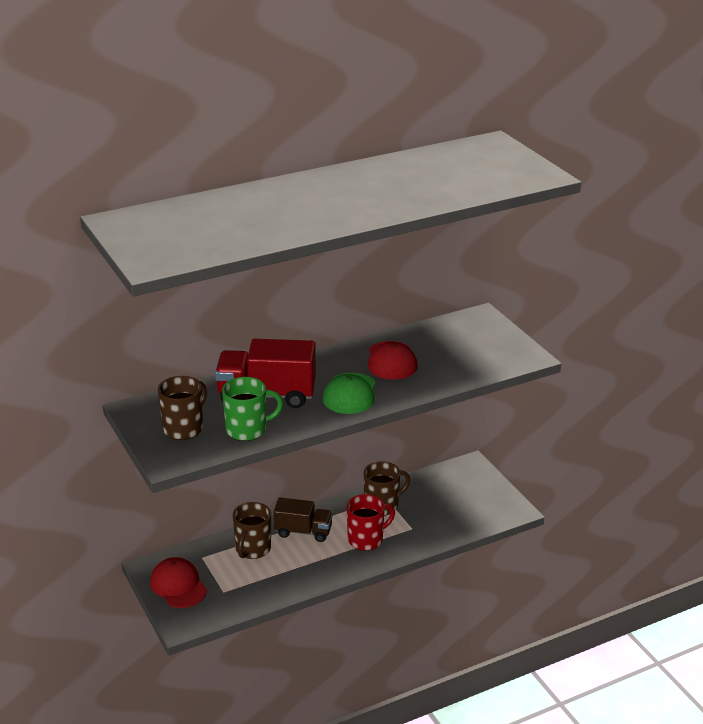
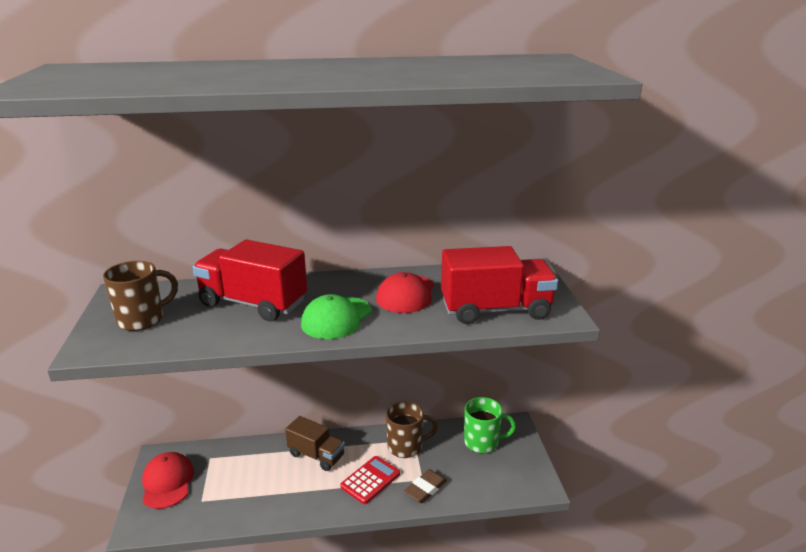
camera: 20 degrees right, 5 degrees down
(247, 430) = (199, 334): green mug -> green mug (482, 442)
(252, 549) = (259, 462): brown mug -> none
(366, 540) = (370, 480): red mug -> red calculator
(419, 535) = (425, 489): none -> brown eraser
(474, 361) = (495, 310): none -> red truck

